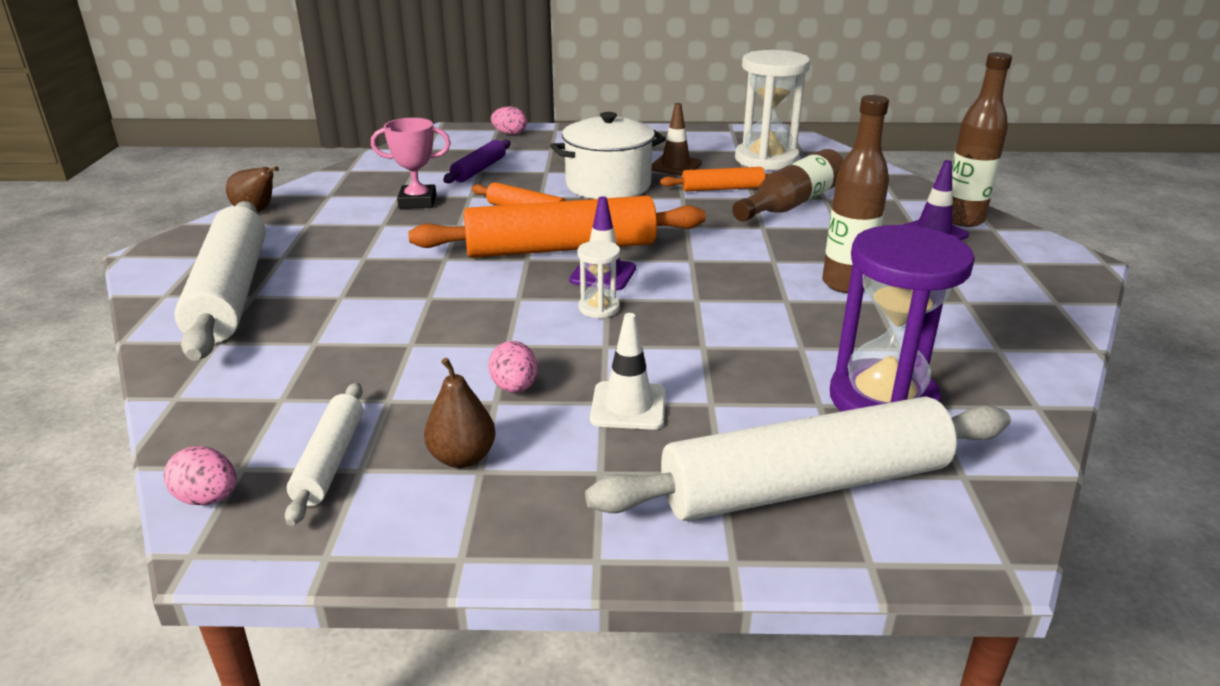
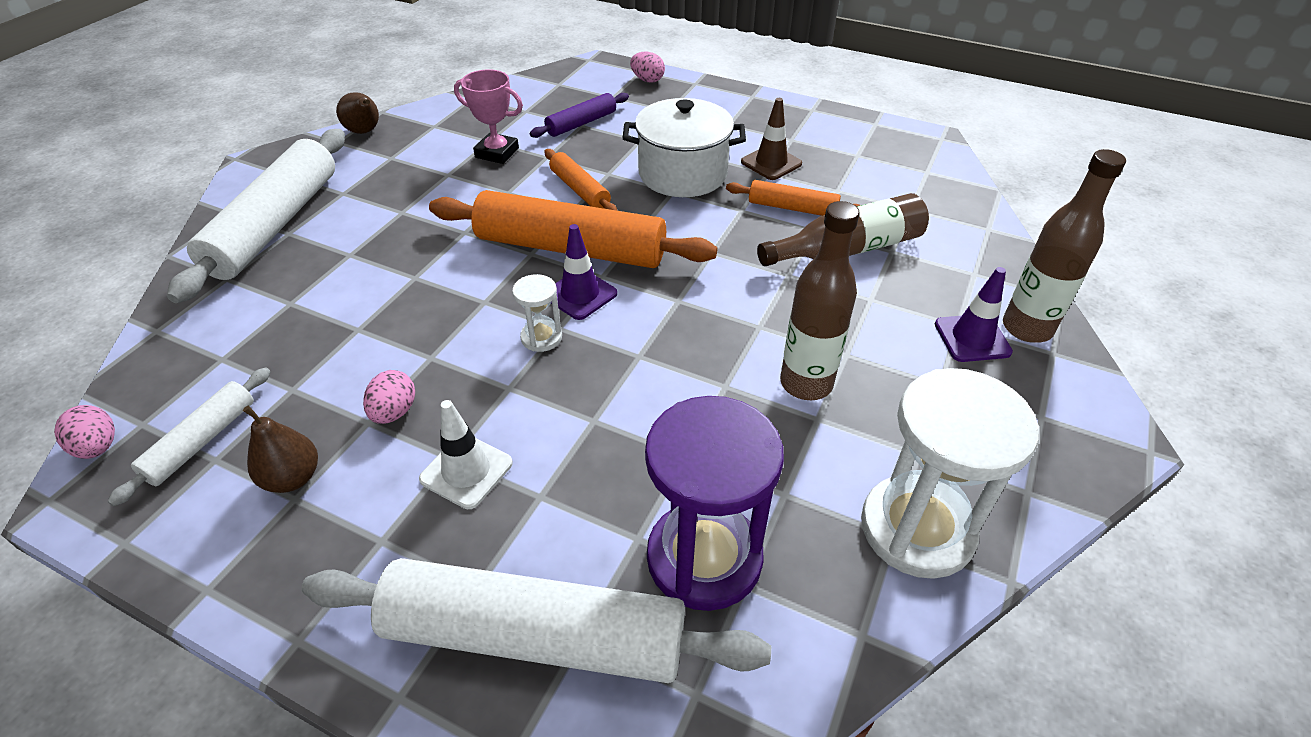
camera: 25 degrees right, 15 degrees up
(766, 159) = (876, 176): white hourglass -> white hourglass (917, 529)

